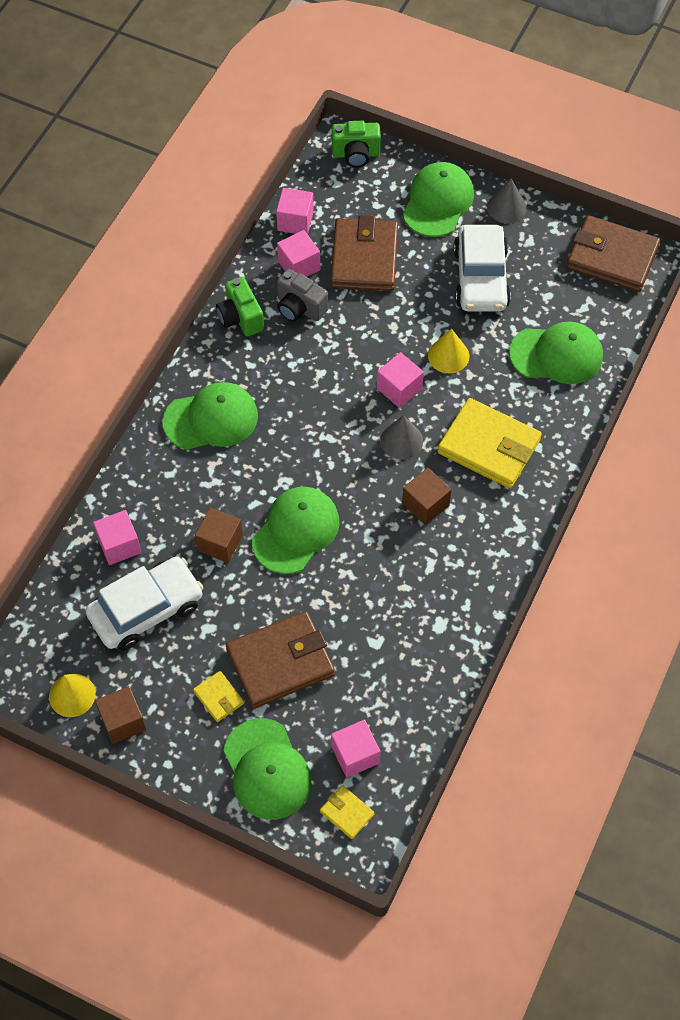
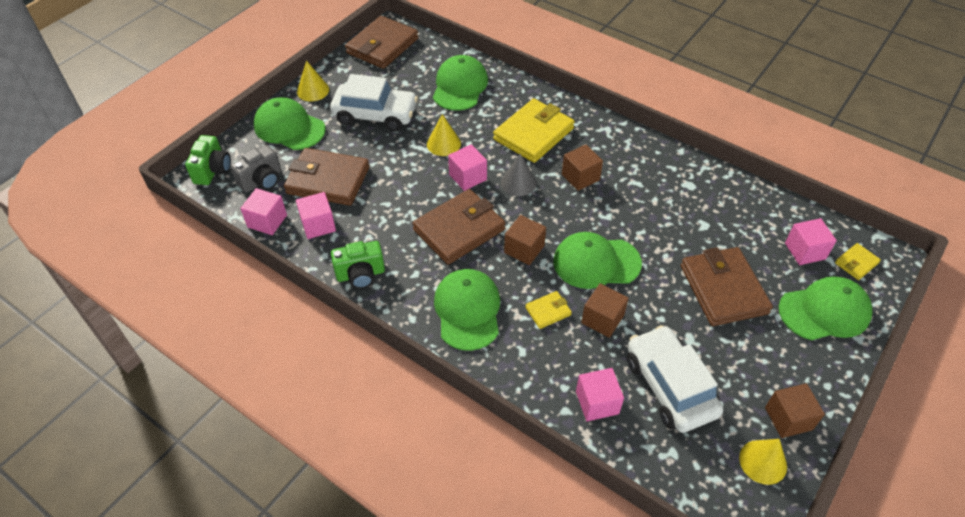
camera: 80 degrees left, 10 degrees down
(218, 697) = (759, 338): yellow wallet -> yellow wallet (548, 311)
(296, 531) = (596, 262): green cap -> green cap turned 45 degrees counterclockwise
(299, 308) = (364, 230): grey camera -> grey camera (262, 181)
(302, 459) = (524, 249): none -> brown cube
(317, 393) = (459, 230): none -> brown wallet
(506, 207) = (313, 90): grey cone -> yellow cone

